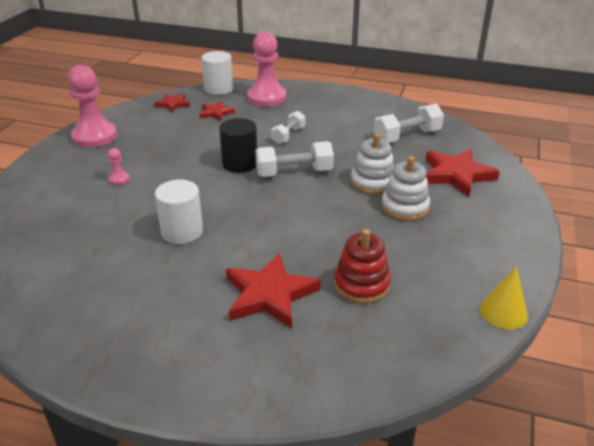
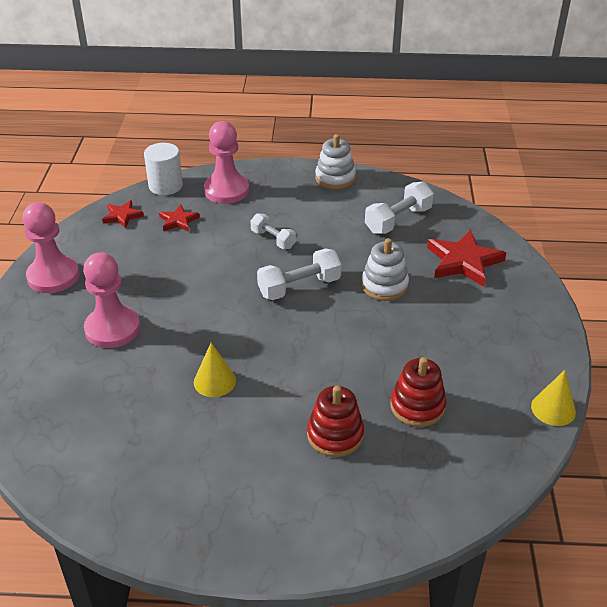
camera: 15 degrees left, 5 degrees up
(119, 179) = (112, 329): pink pawn -> pink pawn, size x2.36
(182, 231) = (214, 381): white cylinder -> yellow cone
(240, 163) = (236, 285): black cylinder -> none
(269, 294) = (335, 435): red star -> red stacking toy
(288, 135) = (273, 239): white dumbbell -> white dumbbell turned 60 degrees counterclockwise
(405, 207) = (427, 310): white stacking toy -> white stacking toy (335, 178)

